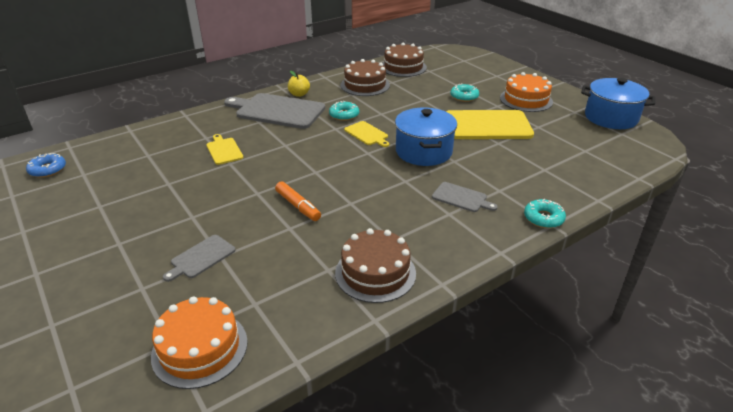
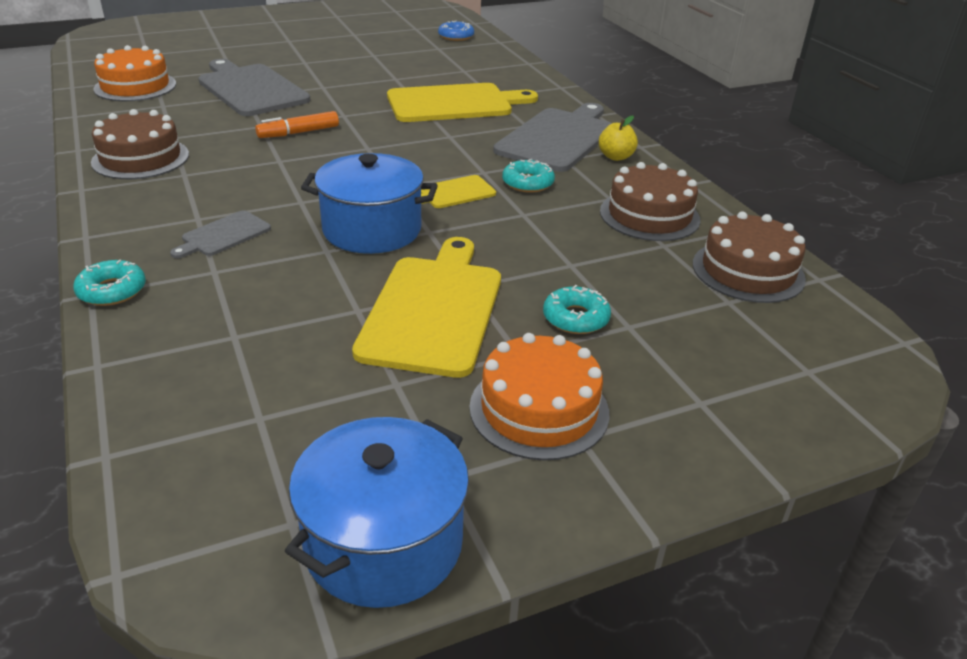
camera: 100 degrees right, 0 degrees up
(201, 258) = (251, 89): grey cutting board -> grey cutting board, size x2.04
(224, 150) = (454, 103): yellow cutting board -> yellow cutting board, size x2.04

